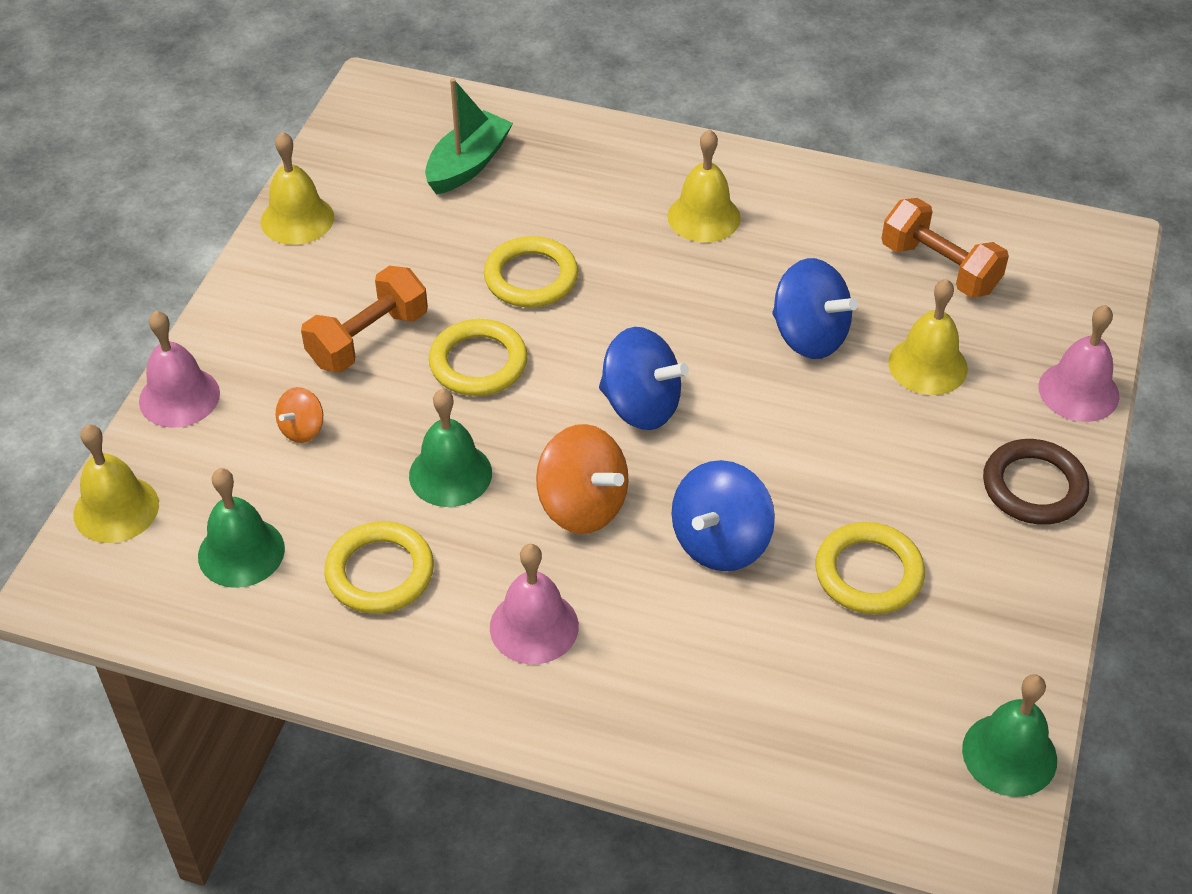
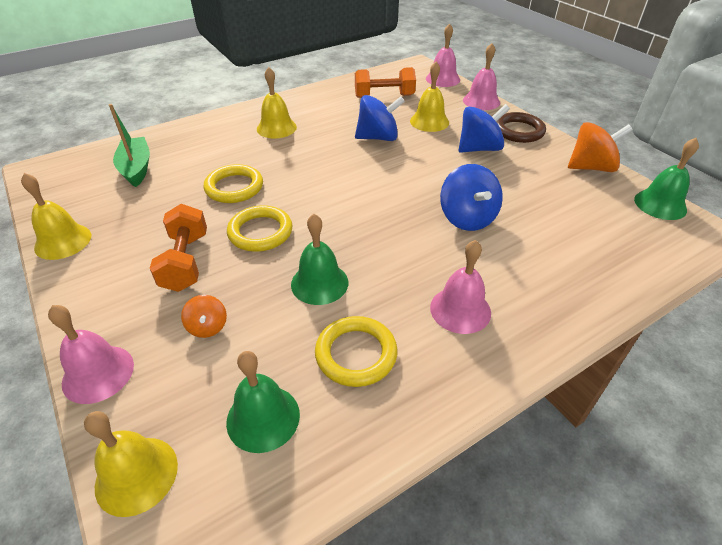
camera: 50 degrees left, 5 degrees down
(582, 506) = (397, 248): orange spinning top -> orange spinning top (591, 167)
(641, 406) = (357, 198): blue spinning top -> blue spinning top (479, 148)
(868, 573) = (526, 188): yellow ring -> none
(1095, 302) = (442, 79): none -> pink bell

